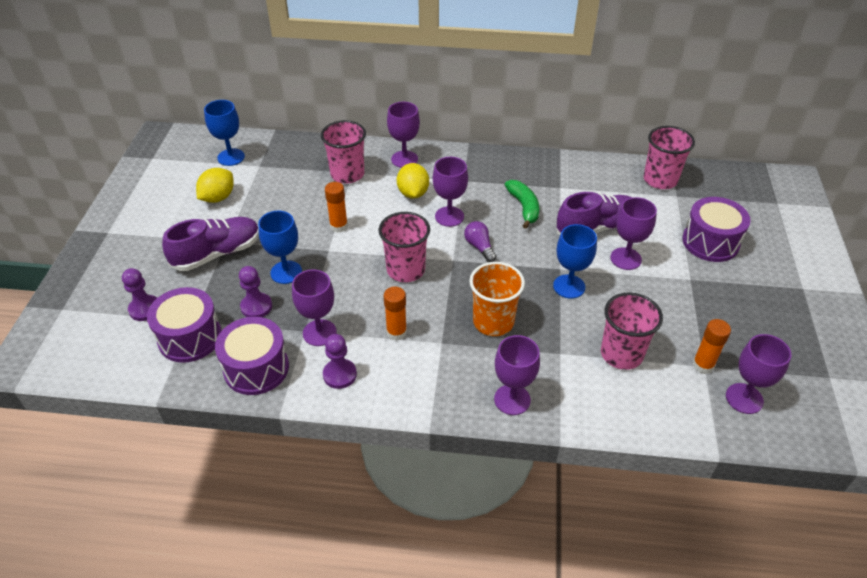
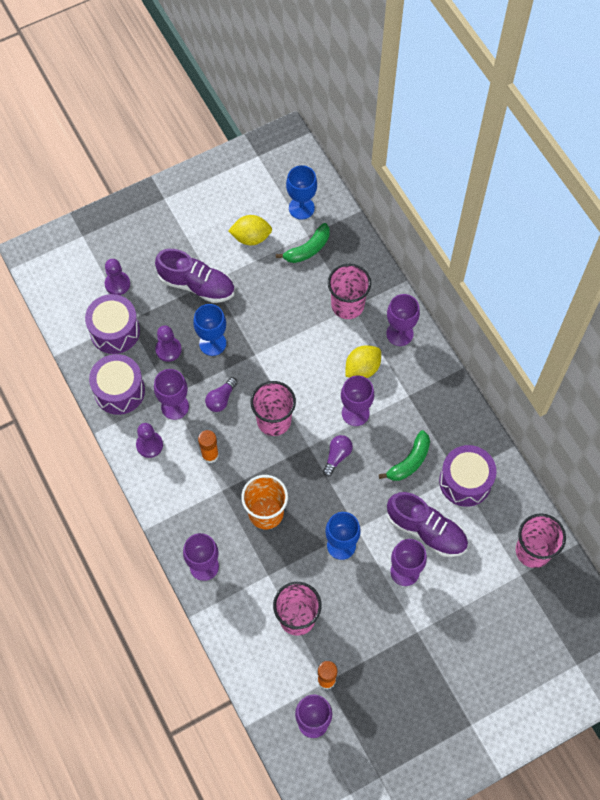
camera: 55 degrees right, 20 degrees up
(271, 171) = (308, 249): none -> green banana
(339, 226) = (284, 343): orange glue stick -> none
(347, 295) = (221, 399): none -> purple light bulb
(710, 242) = (476, 629): purple drum -> purple drum (465, 481)

